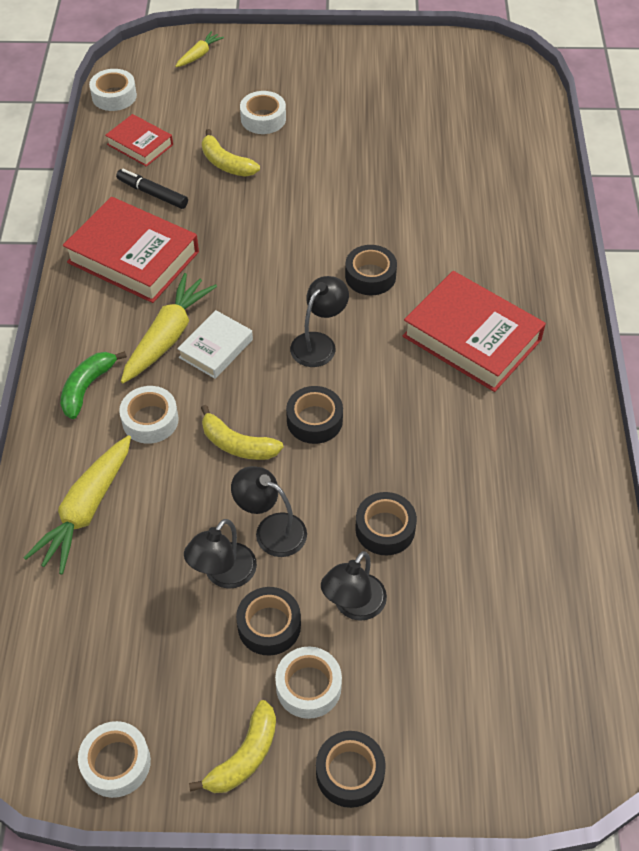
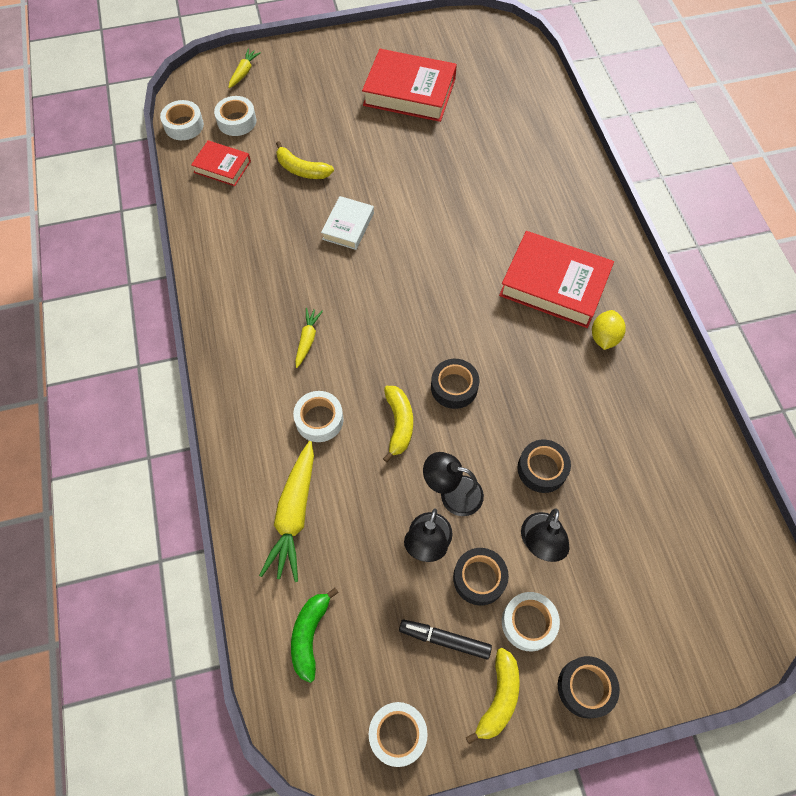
camera: 15 degrees left, 10 degrees up
(87, 387) = (255, 403): green banana -> green banana (310, 635)
(133, 257) = (253, 273): red book -> red book (409, 92)
(152, 193) = (249, 210): black marker -> black marker (444, 639)
(167, 336) = (307, 340): yellow carrot -> yellow carrot, size x0.53
(216, 348) = (351, 341): white book -> white book (348, 226)
(237, 444) = (399, 424): yellow banana -> yellow banana turned 105 degrees counterclockwise
(263, 119) = (319, 122): white tape -> white tape (236, 121)
(319, 343) = (434, 317): black lamp -> none
(370, 276) = (455, 247): black tape -> none
(511, 406) = (604, 337): none -> yellow lemon

